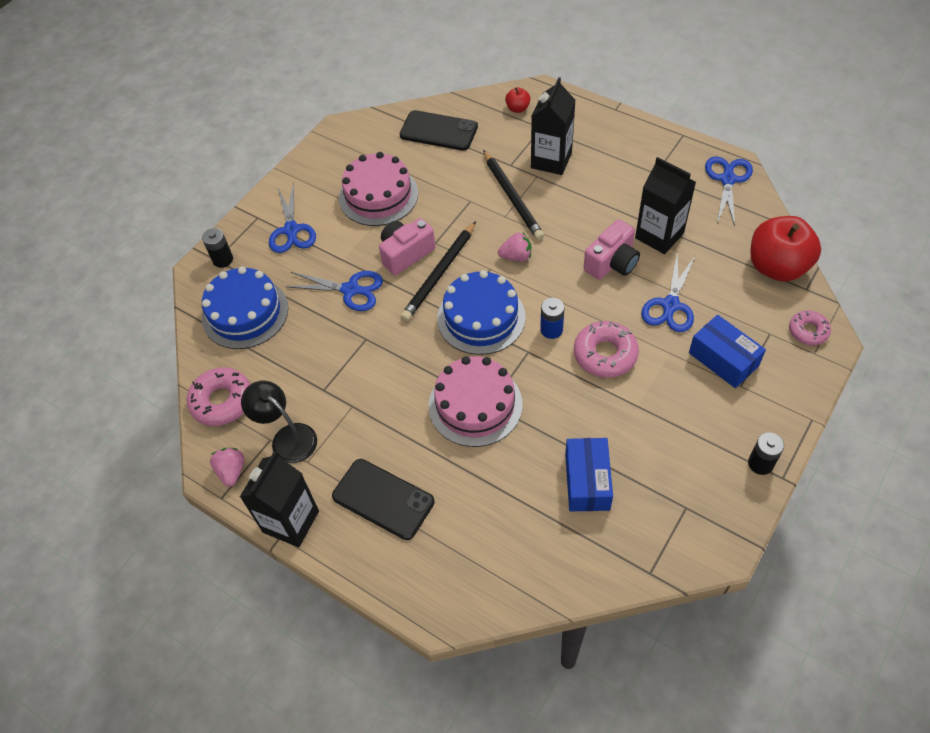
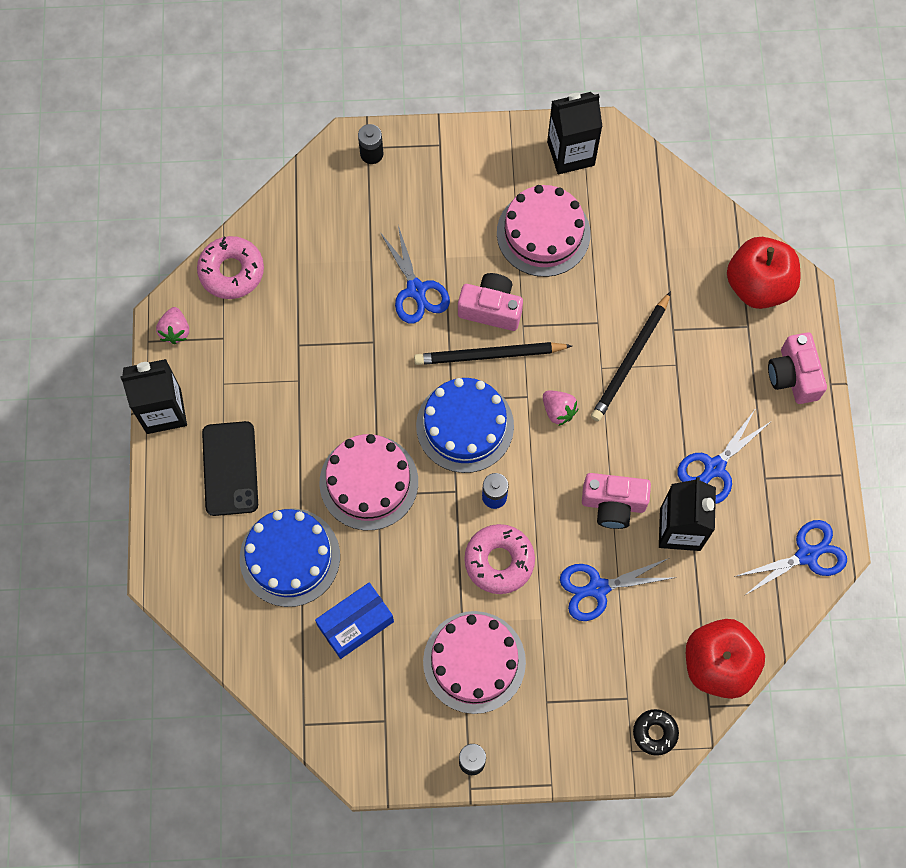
camera: 50 degrees right, 15 degrees up
(232, 471) = (175, 331): pink strawberry -> pink strawberry turned 135 degrees clockwise
(245, 313) = (329, 219): blue cake -> blue cake (290, 557)
(287, 437) = (234, 351): black lamp -> none
(291, 230) = (446, 186): blue scissors -> blue scissors (714, 467)
(439, 131) = (669, 230): black phone -> none
(517, 108) = (758, 285): red apple -> red apple, size x2.28
(551, 160) = (708, 365): black carton -> black carton (570, 153)
(595, 123) = (793, 376): none -> pink camera
(676, 415) = (474, 662): none -> pink cake
(723, 359) = (566, 671): blue box -> none
(808, 331) = (655, 733): pink donut -> black donut

